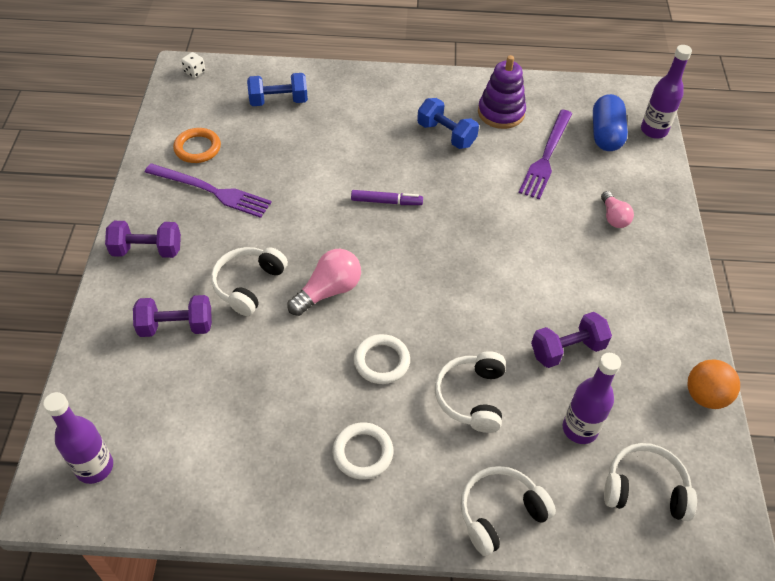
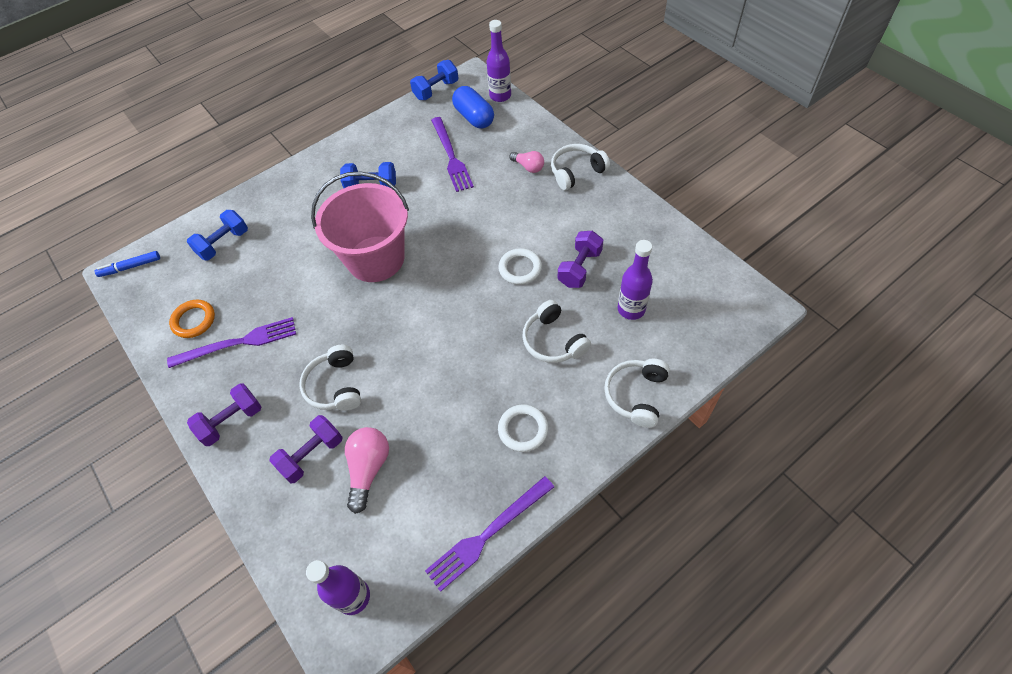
camera: 35 degrees left, 5 degrees up
(194, 72) = (130, 267): white dice -> blue marker
(242, 515) = (488, 534): none -> purple fork
(328, 291) = (396, 347): pink light bulb -> pink light bulb (368, 469)
(381, 361) = (477, 364): white ring -> white ring (520, 268)
(386, 202) = (376, 259): purple marker -> pink bucket
(501, 113) = (394, 147): purple stacking toy -> none
(593, 85) = (436, 90): none -> blue dumbbell
(645, 488) = (696, 314): white headphones -> white headphones (576, 172)
(705, 396) = (677, 236): orange ball -> none

